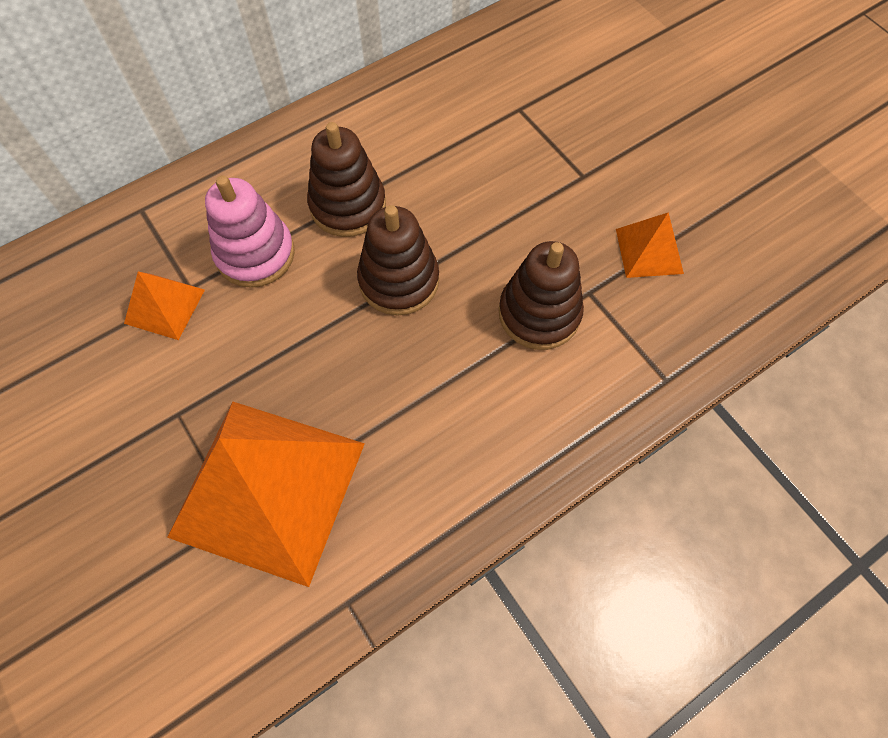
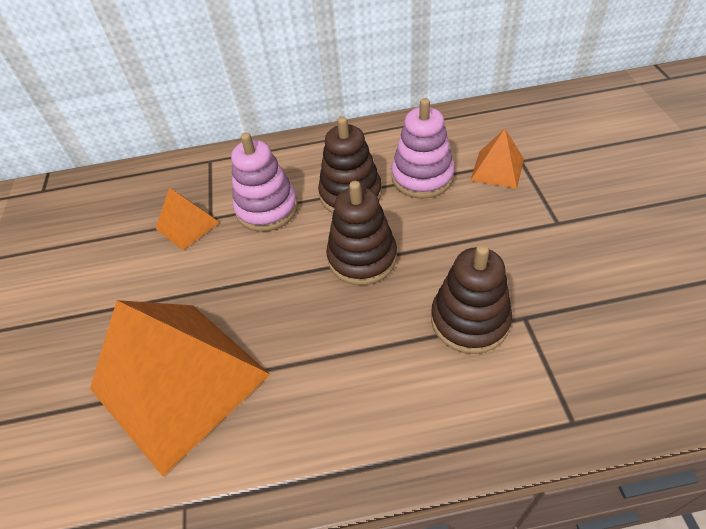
camera: 30 degrees right, 15 degrees down
(420, 160) = (422, 177): none -> pink stacking toy
(649, 251) = (598, 300): orange pyramid -> orange pyramid (497, 169)

